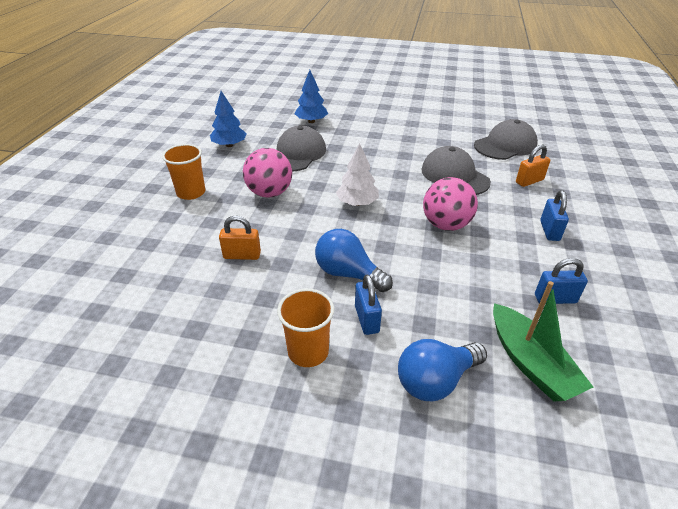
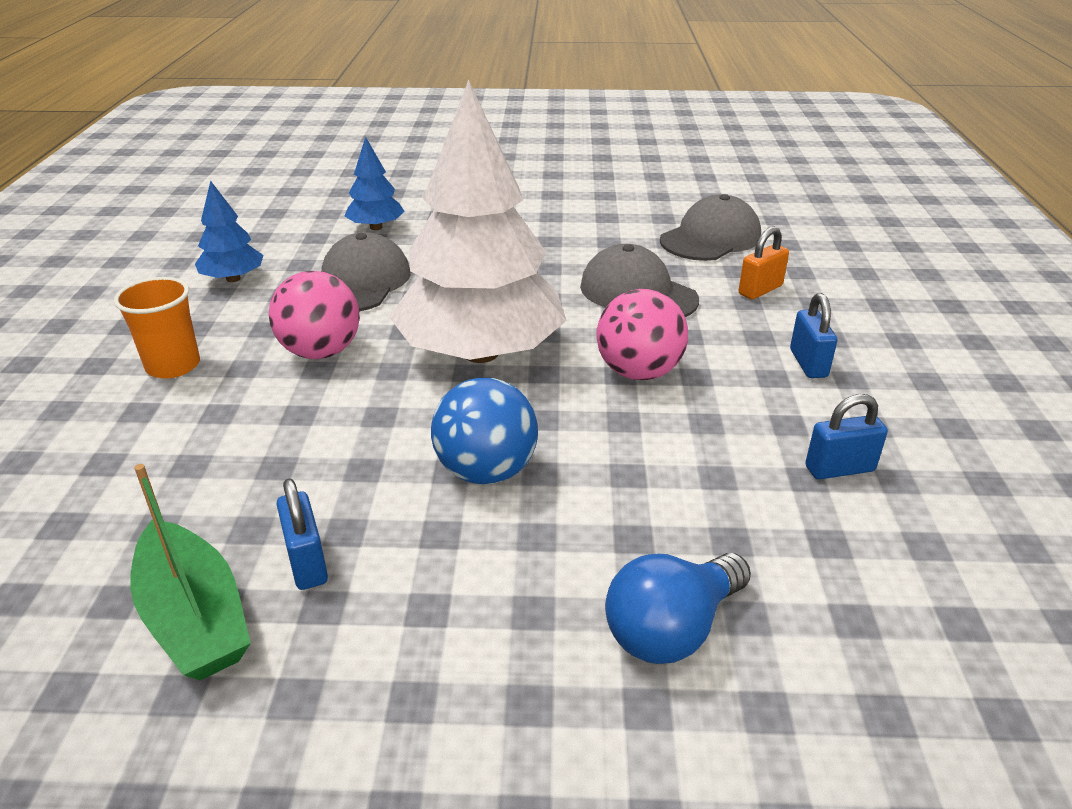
camera: 10 degrees left, 5 degrees down
(242, 255) = (287, 463): orange padlock -> none
(308, 352) = (438, 613): orange cup -> none
(348, 274) = (486, 471): blue light bulb -> blue ball
(357, 203) = (481, 353): white tree -> white tree, size x2.25
(366, 319) = (532, 543): blue padlock -> blue padlock (307, 562)
(530, 363) = (821, 576): green boat -> green boat (194, 617)

